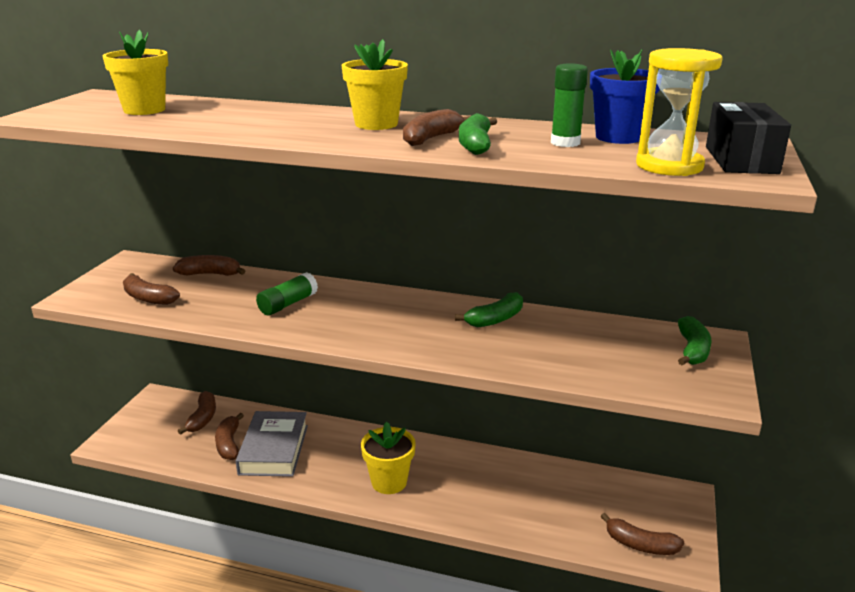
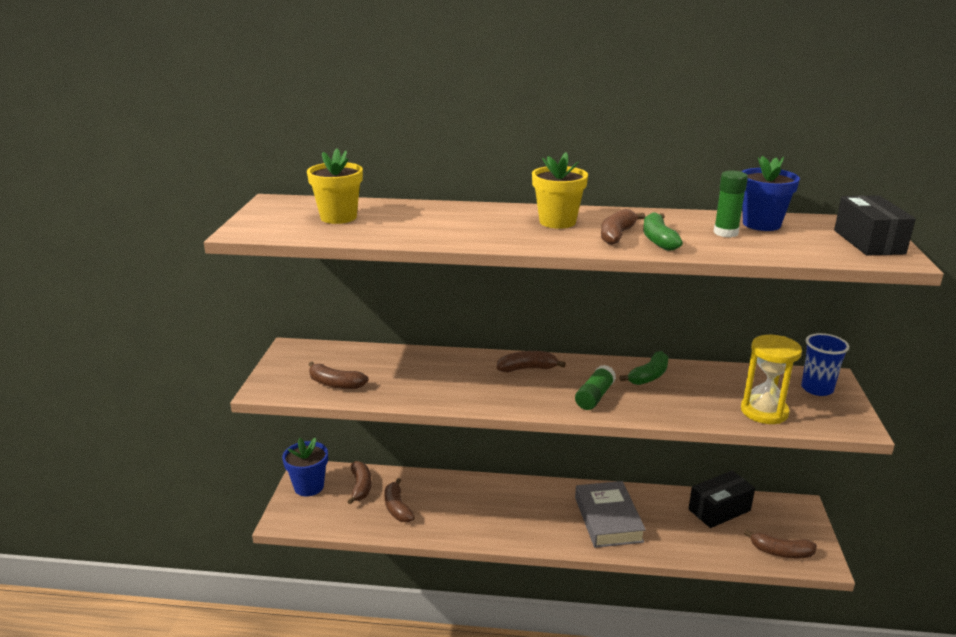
camera: 10 degrees left, 0 degrees up
(151, 412) = (309, 487): none -> blue flower pot
(210, 274) = (376, 355): brown banana -> brown banana (527, 368)
(274, 449) = (440, 508): grey book -> grey book (608, 519)
(288, 304) = (465, 378): green glue stick -> green glue stick (595, 396)
(389, 482) = (555, 525): yellow flower pot -> none
(585, 487) = (719, 510): none -> black box
(669, 166) = (821, 252): yellow hourglass -> yellow hourglass (764, 411)
(692, 350) = (817, 389): green banana -> blue cup

